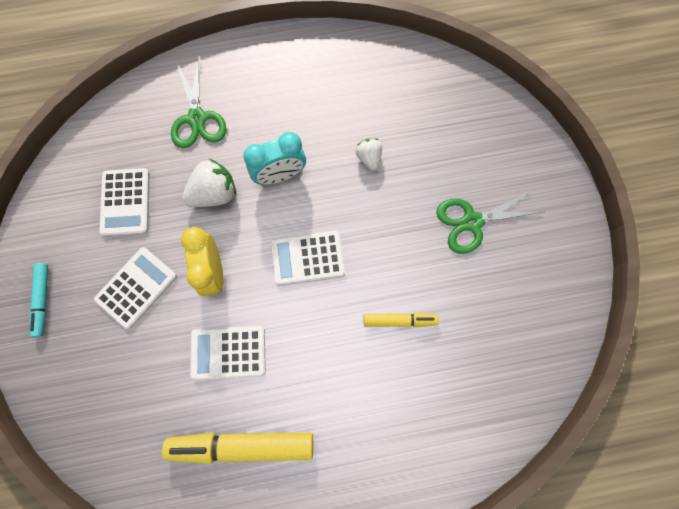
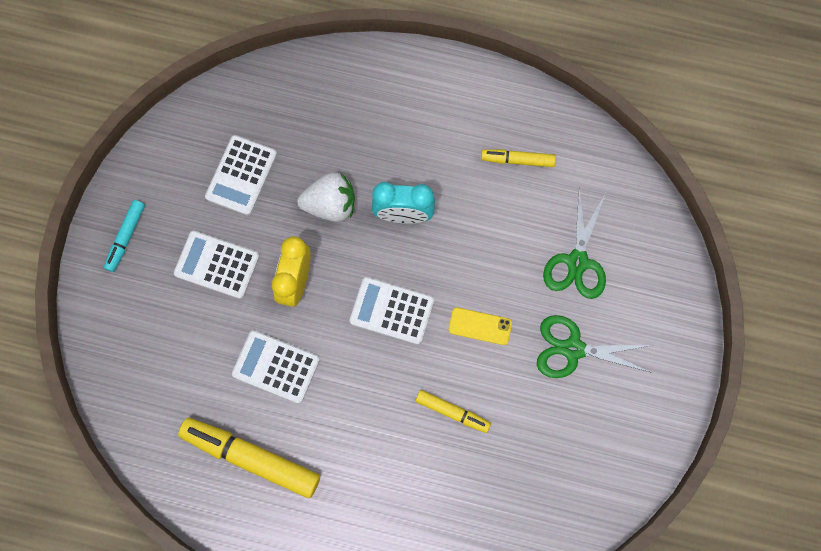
camera: 25 degrees right, 0 degrees up
(136, 288) = (217, 265): white calculator -> white calculator turned 135 degrees counterclockwise
(197, 118) = (347, 119): green scissors -> green scissors (577, 262)
(353, 92) = (518, 160): none -> yellow marker
(369, 158) = (500, 237): white strawberry -> none
(387, 238) = (480, 326): none -> yellow phone

